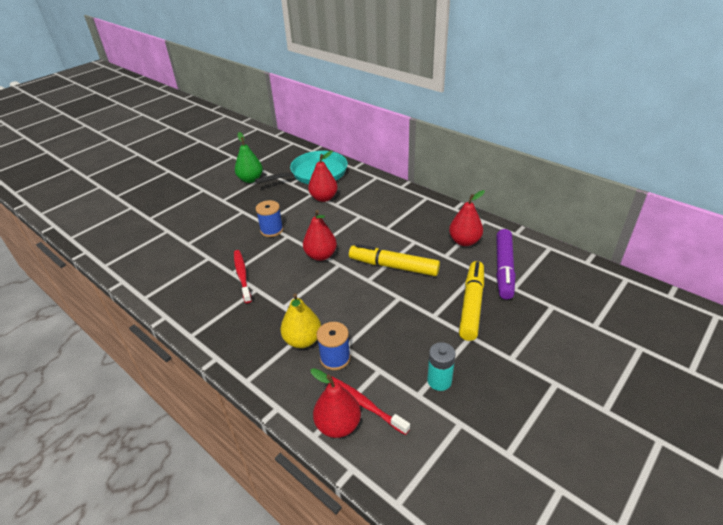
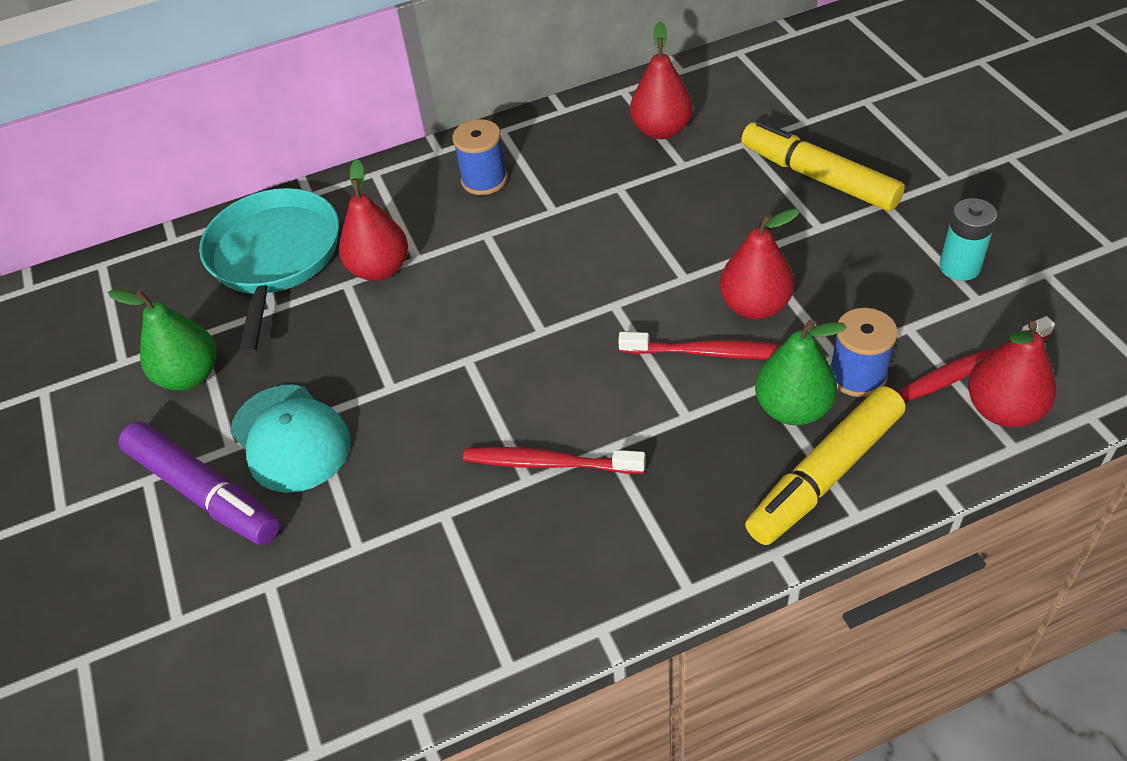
camera: 60 degrees left, 10 degrees up
(231, 210) = (290, 438): none -> turquoise cap
(271, 230) = (427, 380): blue spool -> blue spool (484, 180)
(303, 340) = (792, 408): yellow pear -> green pear
(321, 255) = (570, 323): red pear -> red pear (754, 306)
(324, 302) = (709, 353): none -> red toothbrush
(394, 266) = (670, 234): yellow marker -> yellow marker (826, 474)
(504, 268) = (756, 114): purple marker -> purple marker (203, 492)

